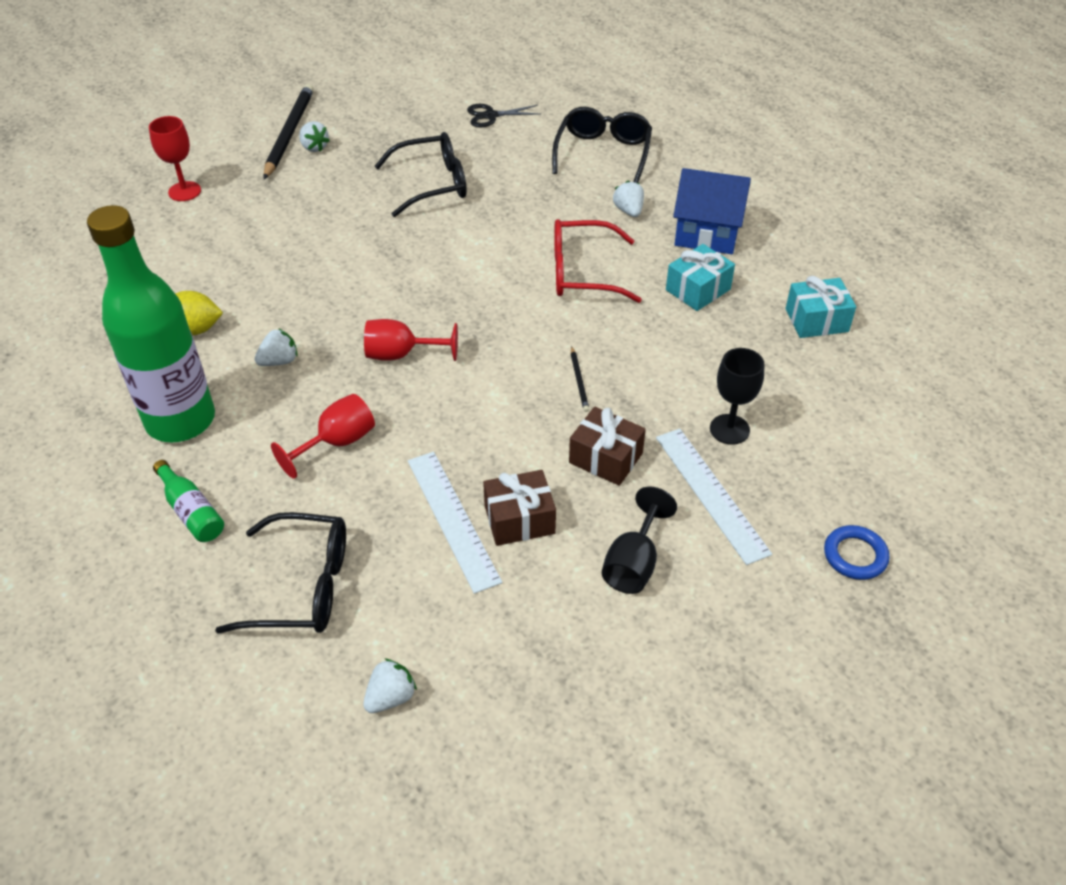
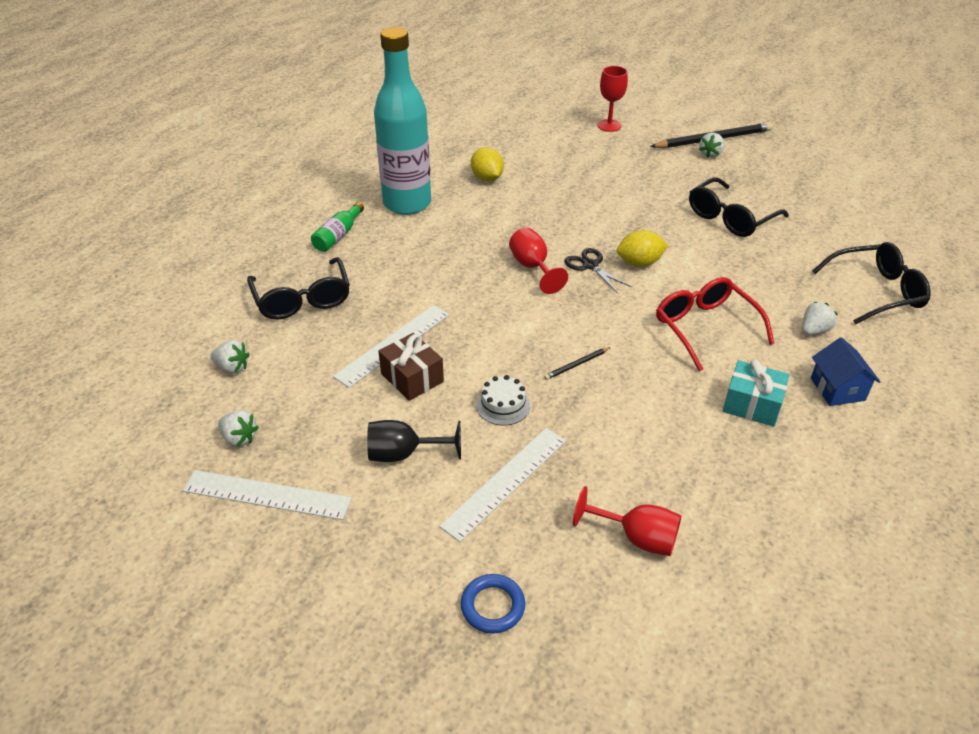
camera: 65 degrees right, 5 degrees down
(180, 420) = (407, 203): green bottle -> turquoise bottle
(279, 361) = (485, 220): white strawberry -> white strawberry (239, 438)
(337, 443) = (429, 269): red goblet -> red goblet (637, 537)
(433, 184) = (730, 218): black glasses -> black glasses turned 90 degrees clockwise
(455, 274) = (639, 263): none -> yellow lemon
(490, 115) = (849, 216): black scissors -> black scissors (590, 265)
(605, 458) = (503, 405): brown gift -> white cake
(635, 709) = (267, 495): none -> white ruler
(707, 233) = (837, 389): blue house -> blue house, size x0.67
(729, 429) = (589, 474): black goblet -> none
(816, 320) = (789, 502): turquoise gift -> none

